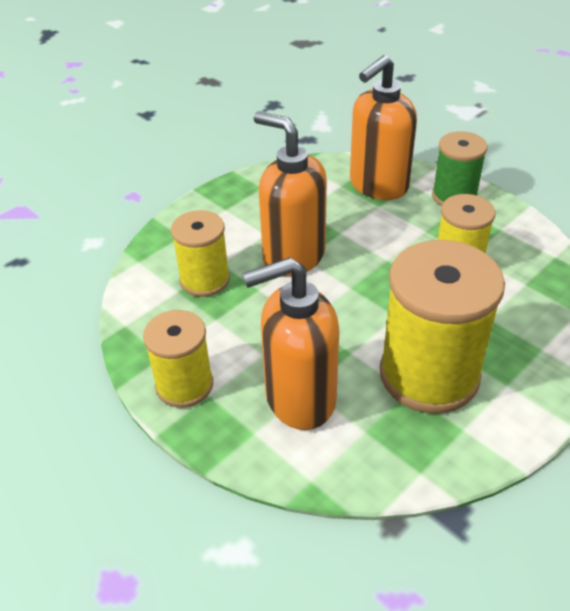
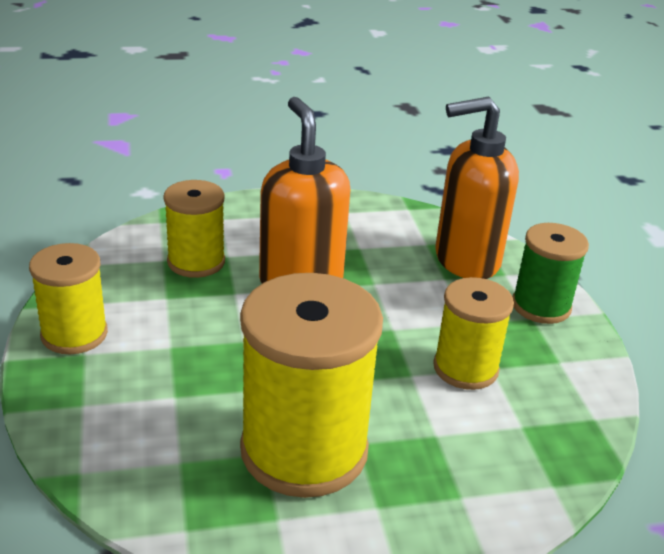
camera: 30 degrees right, 10 degrees down
(299, 399) = (155, 400): orange soap dispenser -> none

